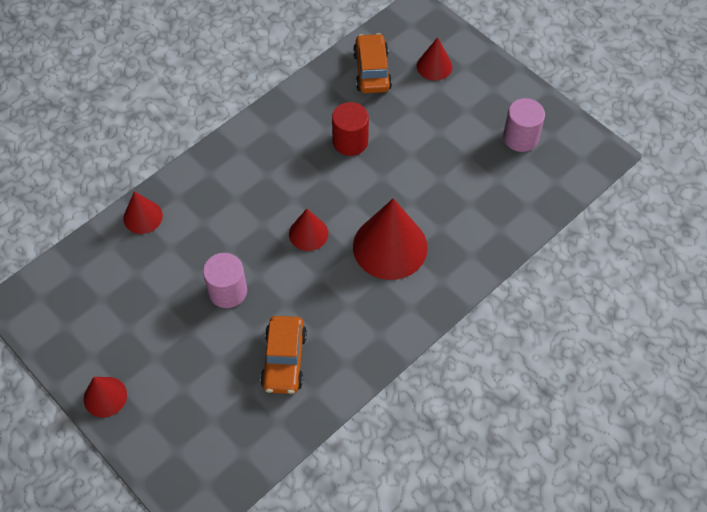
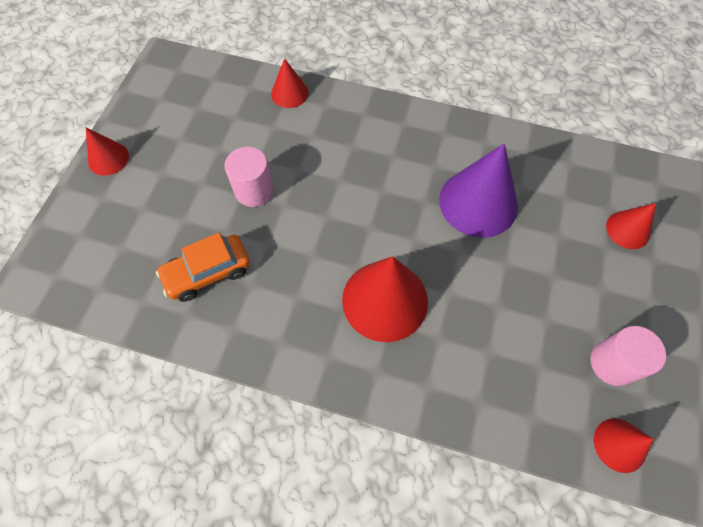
camera: 60 degrees right, 5 degrees up
(308, 233) = (353, 221): red cone -> red cone (619, 445)
(350, 141) = (478, 202): red cylinder -> purple cone
(372, 71) = (573, 178): orange car -> none

